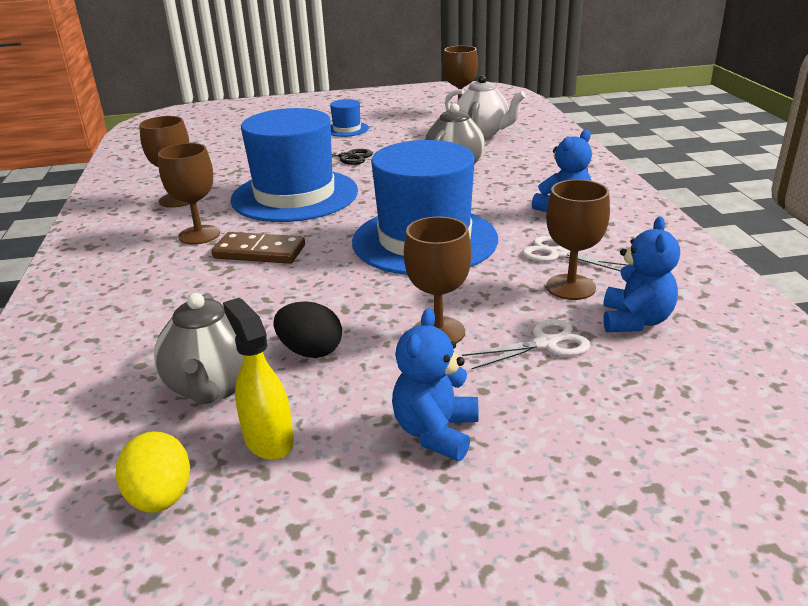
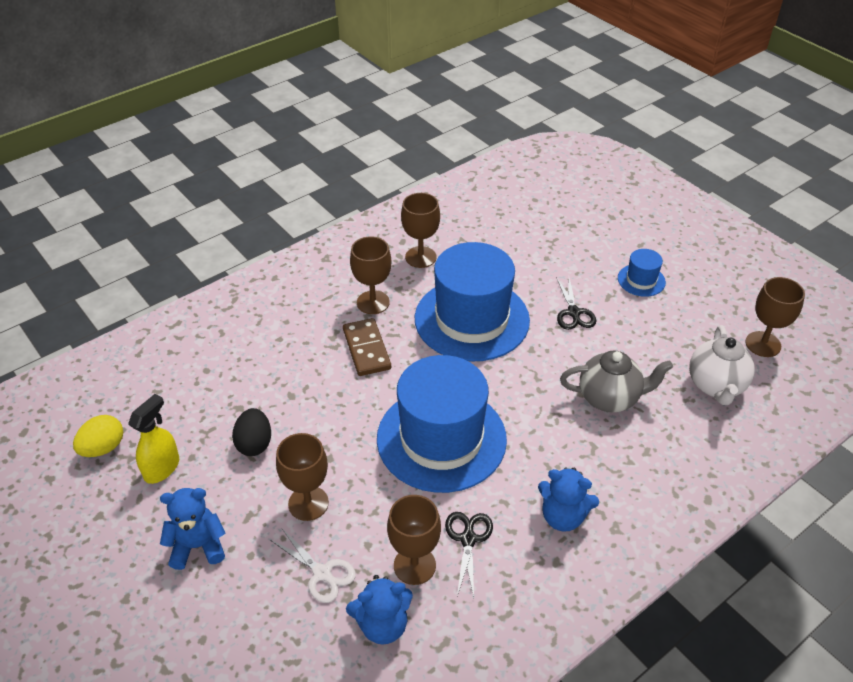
camera: 60 degrees right, 15 degrees up
(214, 386) = (199, 416): grey teapot -> none
(557, 254) = (468, 539): white scissors -> black scissors

